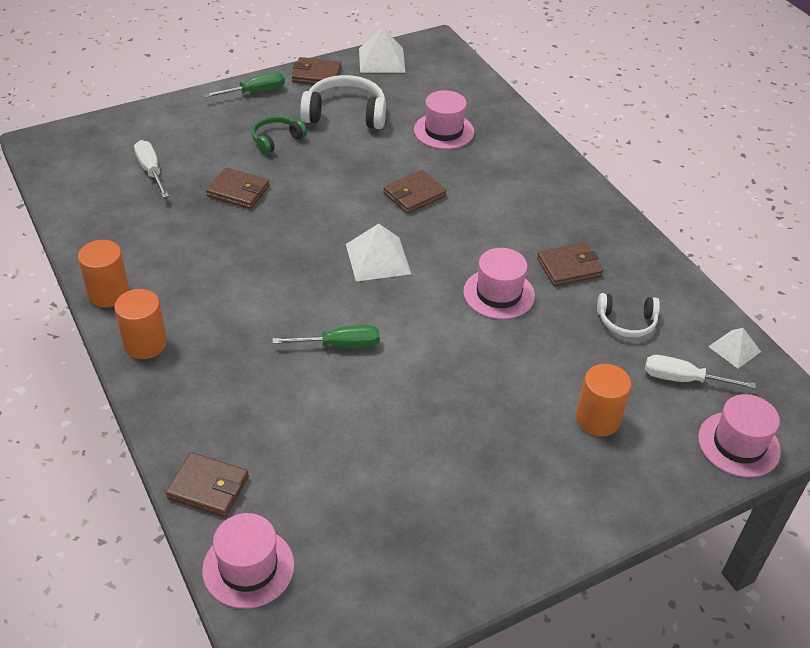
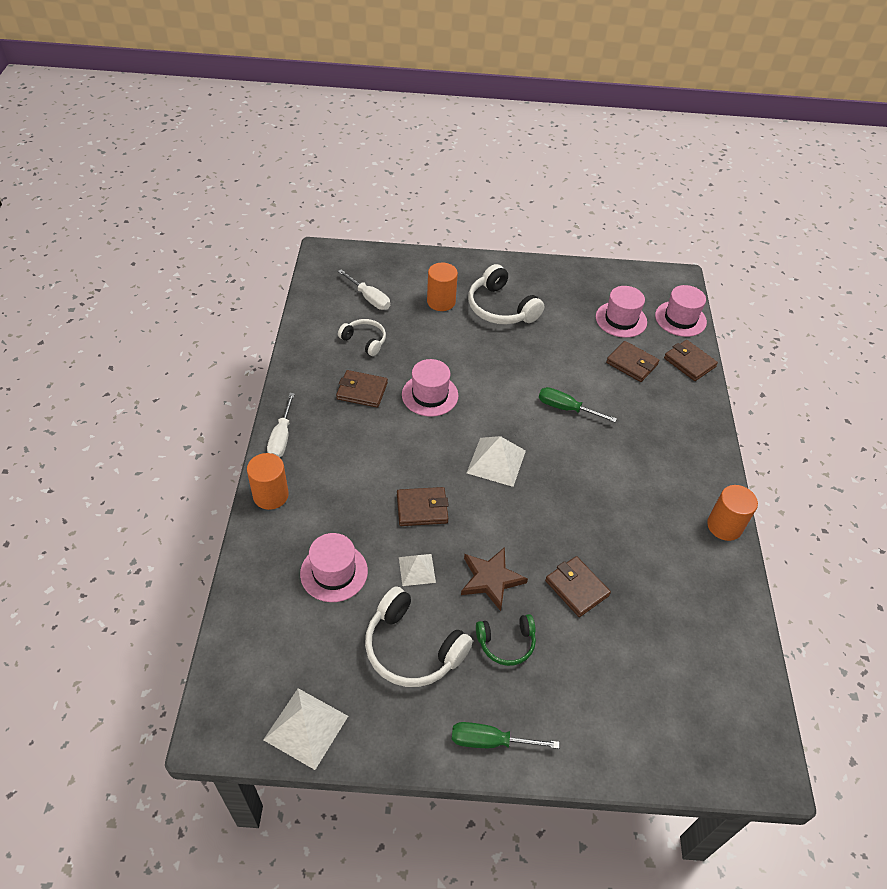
camera: 150 degrees left, 5 degrees up
(145, 344) = (705, 469): orange cylinder -> orange cylinder (270, 495)
(151, 170) = (653, 659): white screwdriver -> white screwdriver (281, 438)
(316, 75) = (401, 738): brown wallet -> brown wallet (632, 363)
(316, 171) = (491, 579): none -> brown star
(516, 449) = (500, 308): none -> white headphones
(734, 349) = (318, 299): white pyramid -> white pyramid (417, 569)
(738, 444) = (378, 261): pink hat -> pink hat (621, 319)

